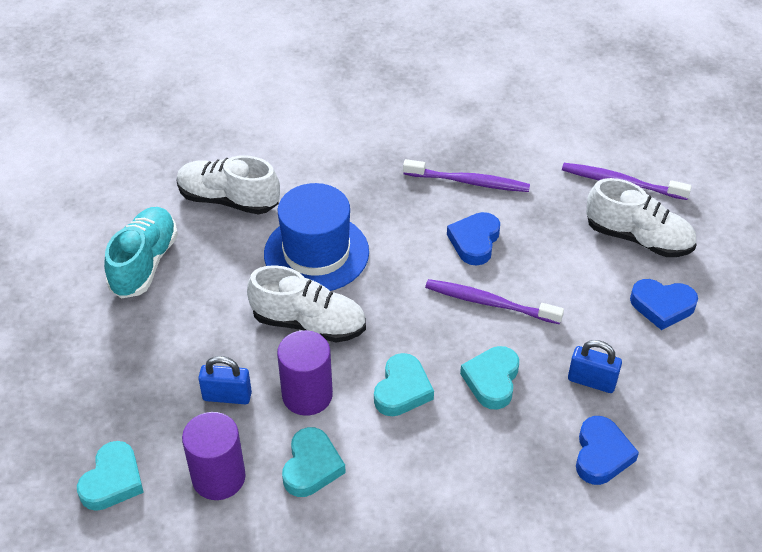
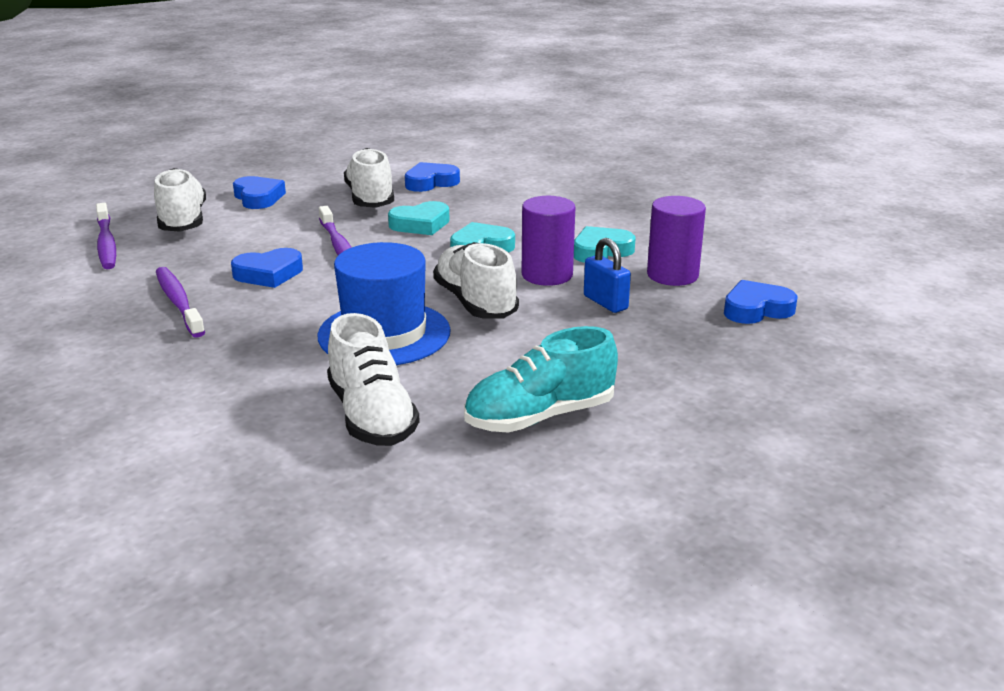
camera: 130 degrees left, 20 degrees down
(113, 481) = (756, 309): turquoise heart -> blue heart
(591, 381) = (370, 199): blue padlock -> white shoe

